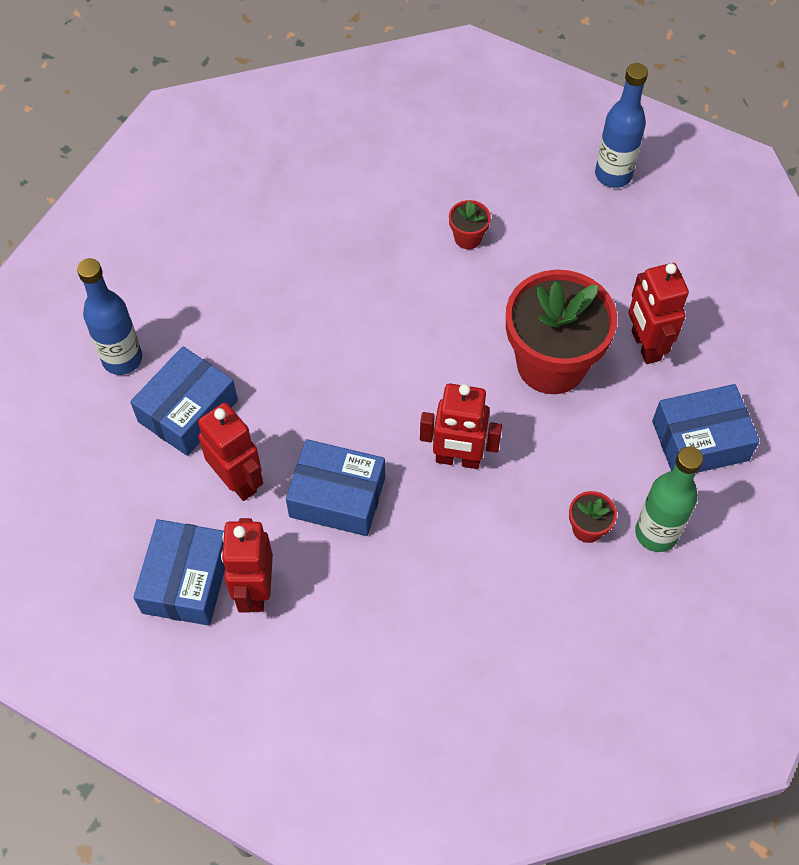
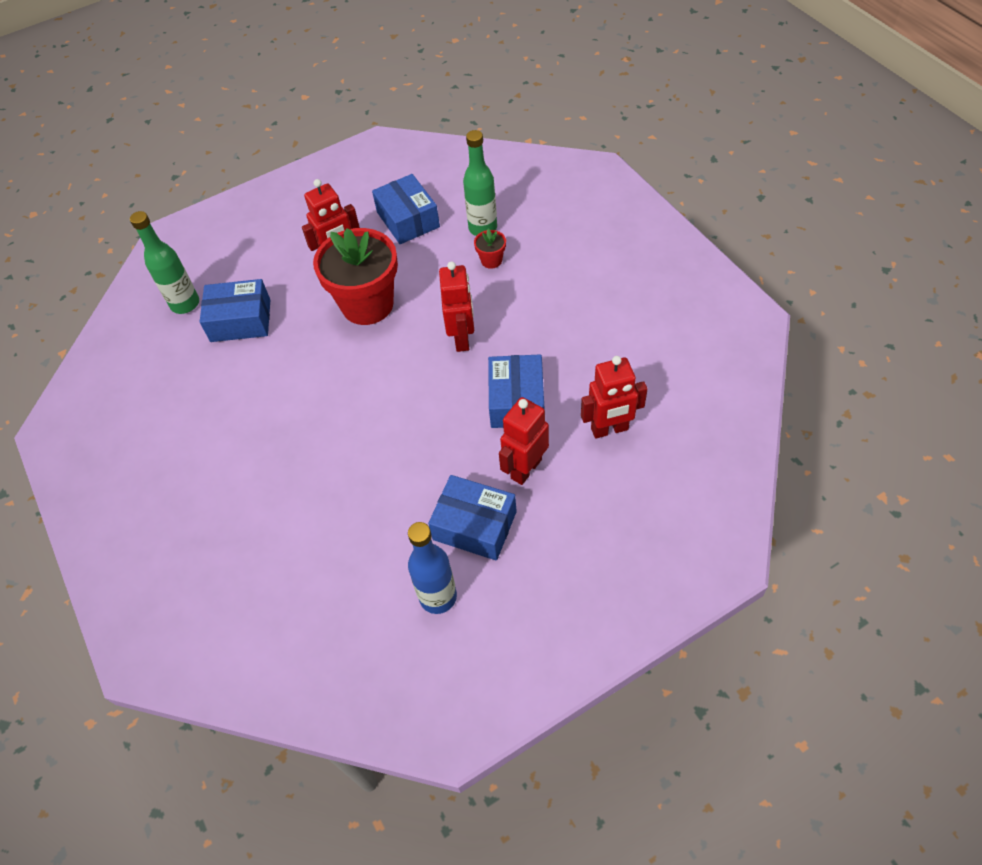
camera: 100 degrees left, 5 degrees down
(186, 580) = (620, 475): blue box -> blue box (240, 320)
(468, 238) = (260, 379): red flower pot -> none
(613, 175) = (185, 304): blue bottle -> green bottle

